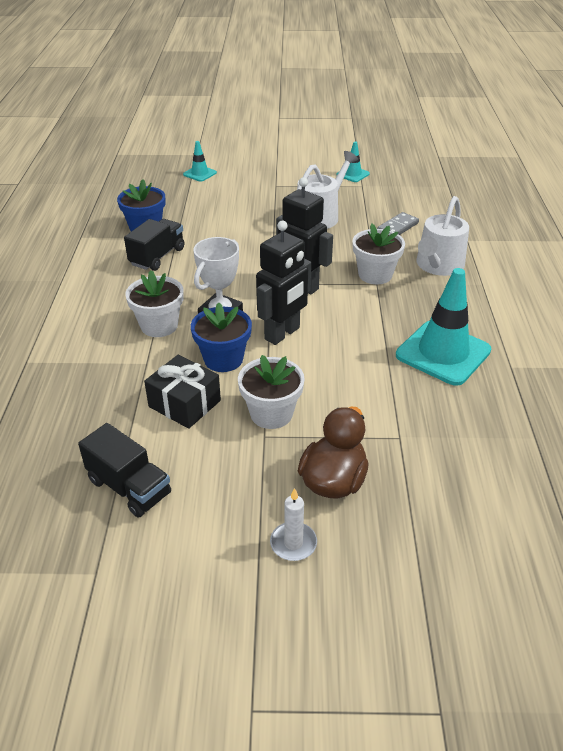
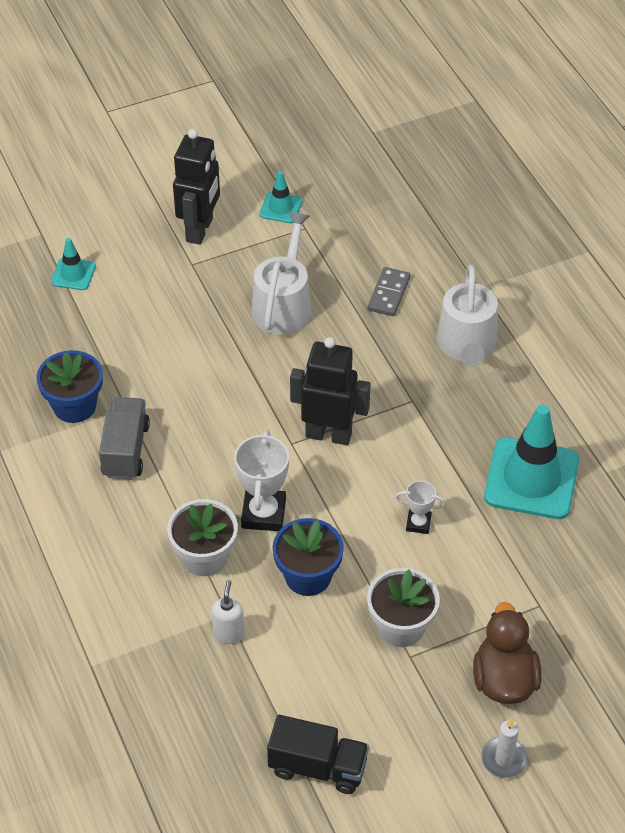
camera: 25 degrees left, 10 degrees up
(137, 374) = (229, 633): none -> white soap dispenser
(157, 257) = (125, 450): black truck -> grey truck
(184, 403) = (305, 650): black gift -> none
(282, 334) = (350, 516): black robot -> black robot (200, 230)
(332, 353) = (418, 523): none -> white trophy
(375, 275) = (403, 386): white flower pot -> none

